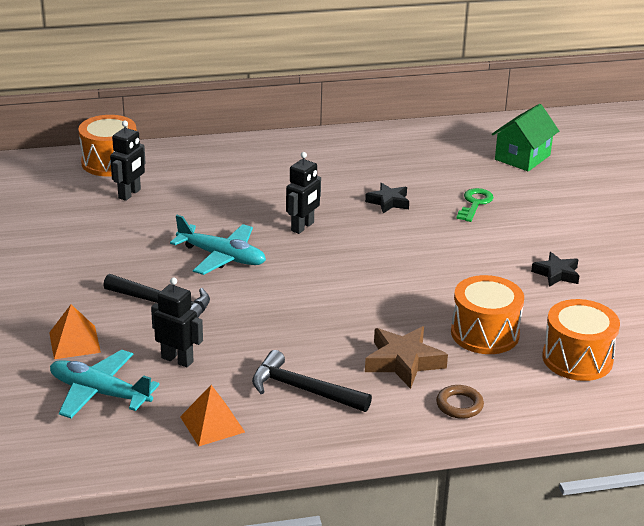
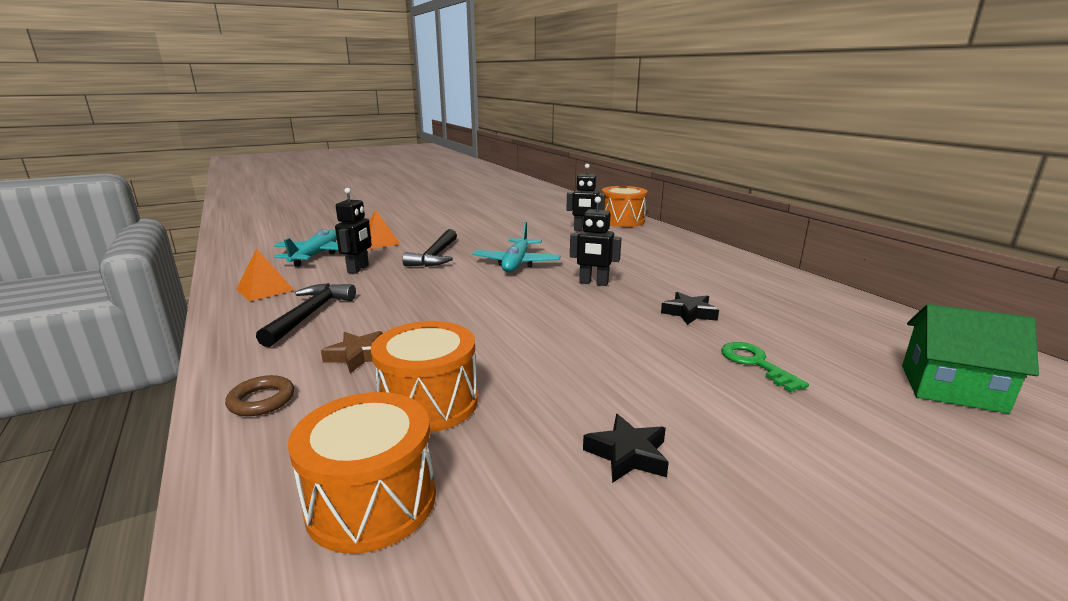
camera: 75 degrees right, 10 degrees down
(403, 361) = (358, 356): brown star -> brown star, size x0.65
(475, 203) = (755, 363): green key -> green key turned 120 degrees counterclockwise

